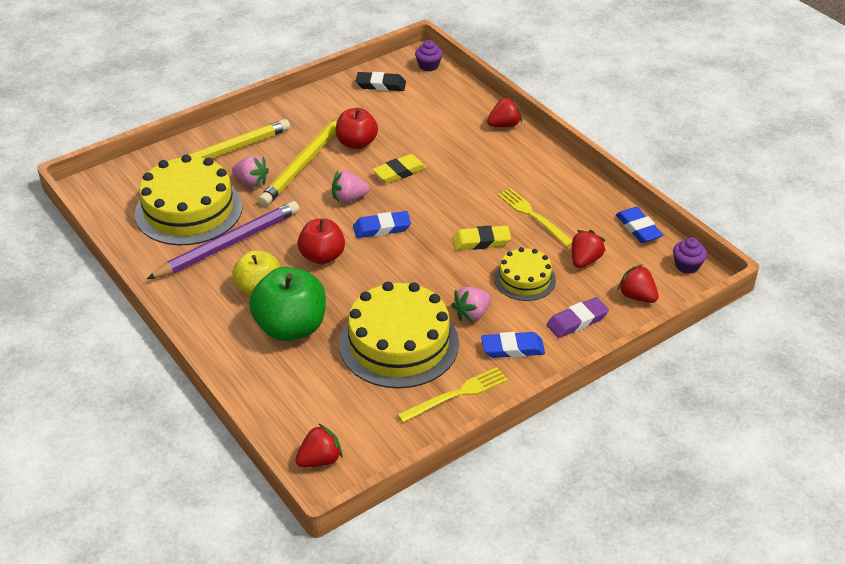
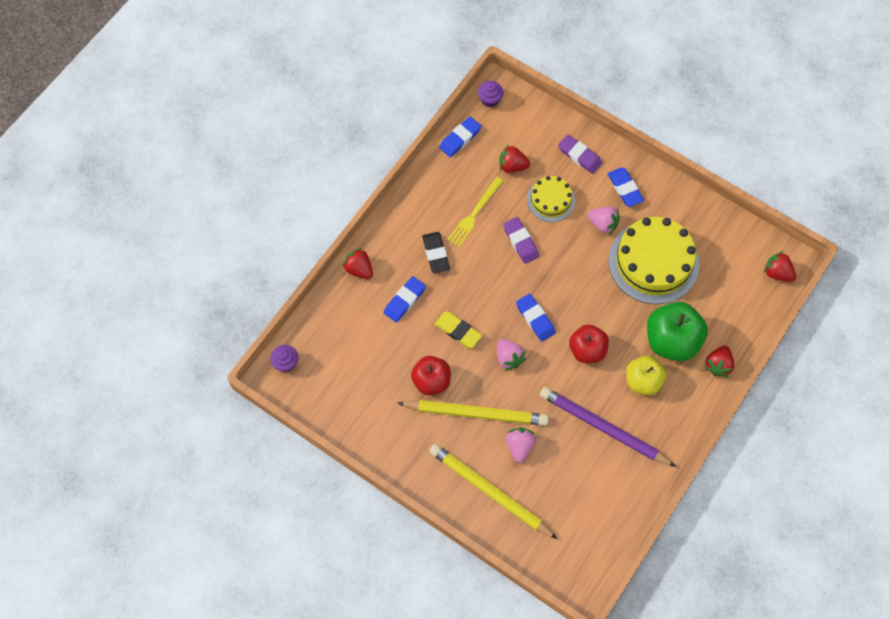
camera: 110 degrees left, 25 degrees up
(189, 210) = (576, 481): yellow cake -> none
(381, 85) = (333, 394): black eraser -> black eraser (436, 254)
(453, 145) = (404, 300): none -> blue eraser
(456, 394) = (683, 210): yellow fork -> none
(481, 241) = (520, 242): yellow eraser -> purple eraser
(637, 296) = (537, 124): red strawberry -> red strawberry (718, 365)

